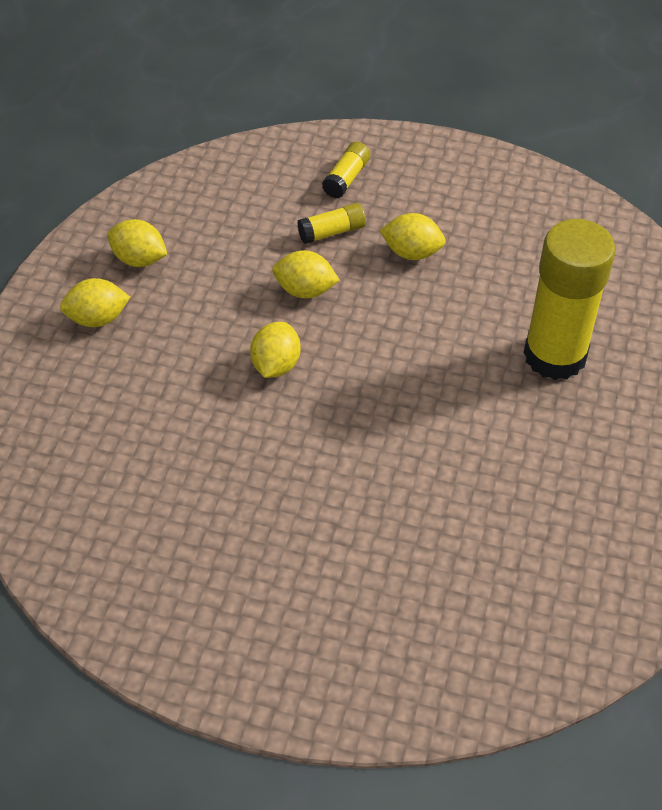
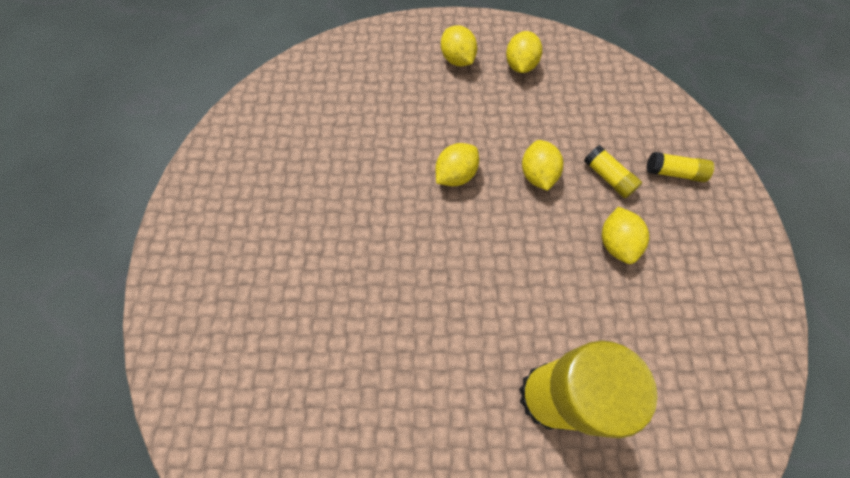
camera: 75 degrees right, 15 degrees up
(275, 365) = (455, 175): yellow lemon -> yellow lemon turned 45 degrees counterclockwise

